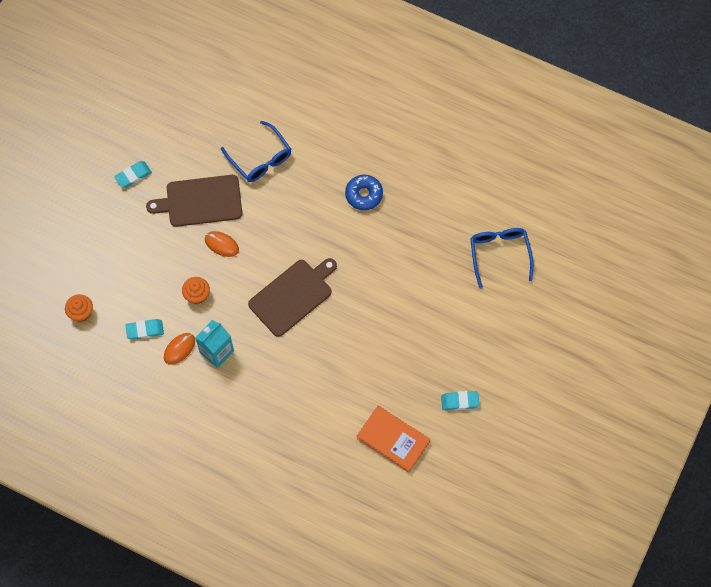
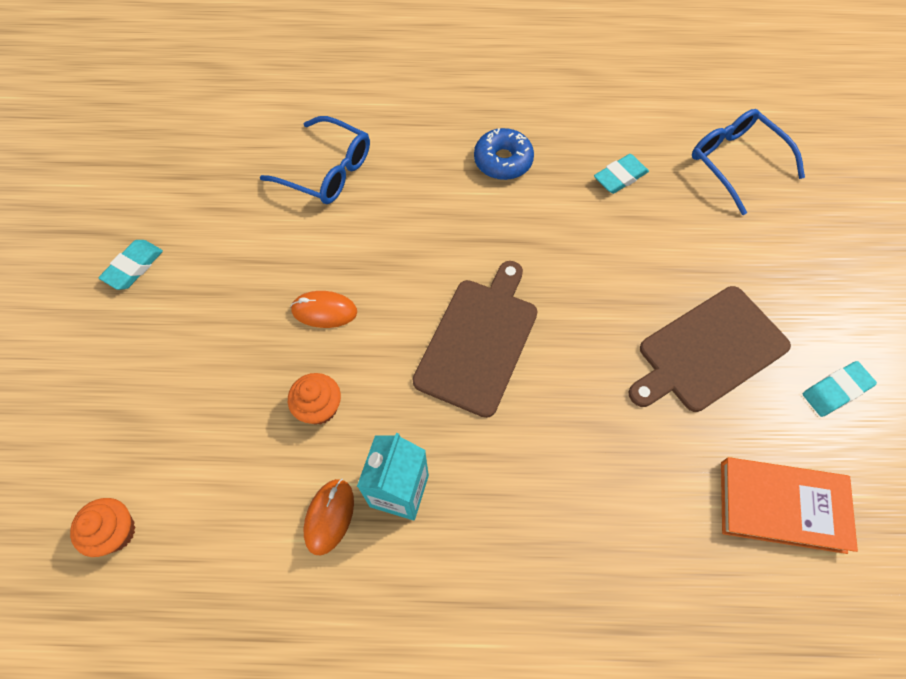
camera: 25 degrees left, 5 degrees down
(145, 330) = (251, 511): turquoise eraser -> turquoise eraser (620, 177)
(200, 201) = (261, 261): brown cutting board -> brown cutting board (708, 350)

